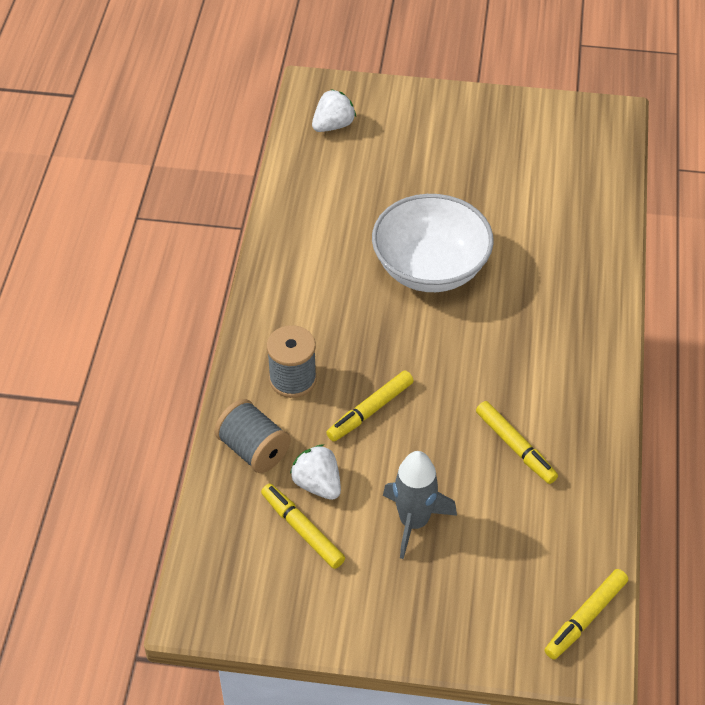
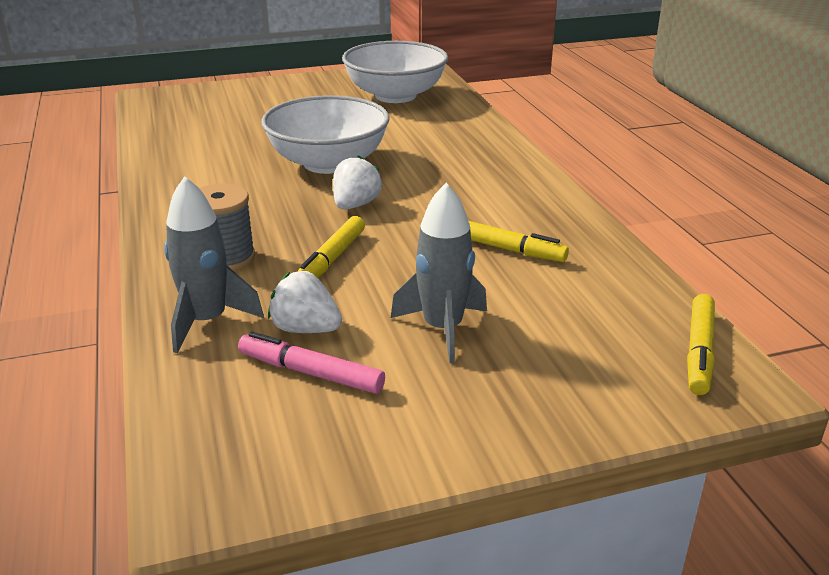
camera: 25 degrees left, 20 degrees down
(253, 449) = (207, 321): grey spool -> grey rocket
(302, 530) = (311, 373): yellow marker -> pink marker
(333, 125) = (179, 109): white strawberry -> white strawberry (355, 205)
(553, 164) = (395, 96): none -> white bowl

